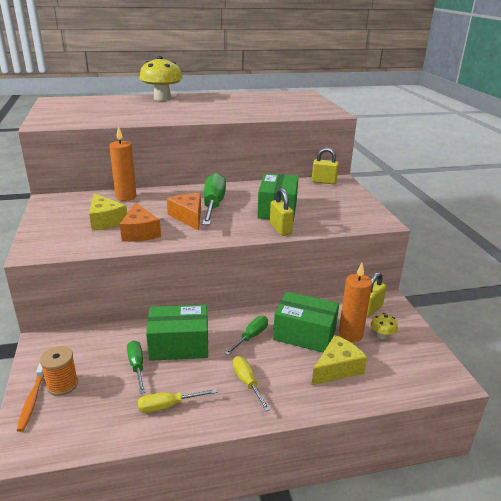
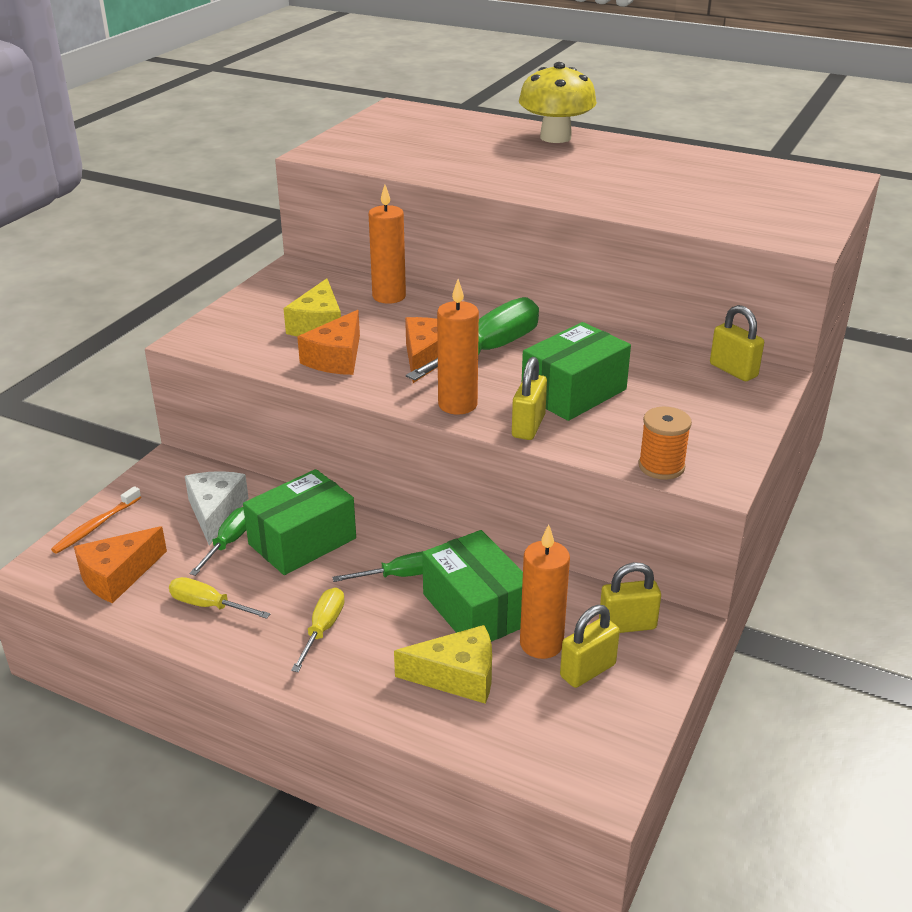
camera: 40 degrees right, 5 degrees up
(62, 384) = (137, 524): orange spool -> orange spool (661, 466)
(86, 421) = (117, 576): none -> orange cheese
(107, 354) = (215, 512): none -> white cheese
(179, 345) = (302, 541): green box -> green box turned 75 degrees counterclockwise
(235, 231) = (457, 404): none -> orange candle
(382, 335) = (587, 670): yellow mushroom -> yellow padlock

